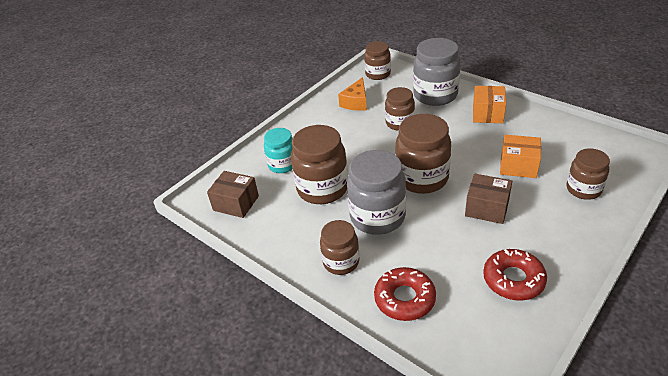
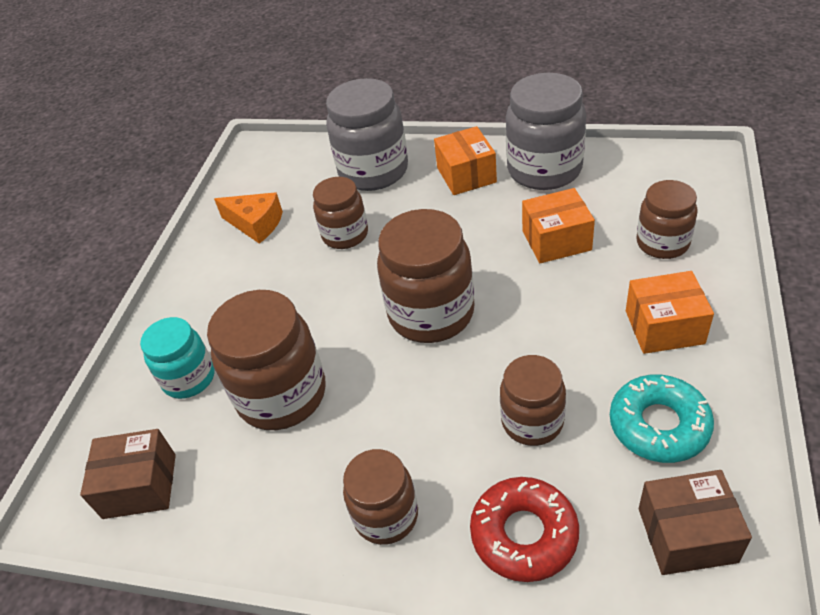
camera: 25 degrees left, 5 degrees up
(356, 102) = (256, 224): orange cheese -> orange cheese turned 60 degrees counterclockwise
(377, 217) = (400, 407): grey jar -> grey jar (544, 170)
(378, 74) = (265, 166): brown jar -> brown jar (532, 421)
(487, 208) = (553, 324): brown box -> brown box (687, 535)
(513, 279) = (659, 425): red donut -> turquoise donut
(552, 233) = (664, 327): none -> orange box

